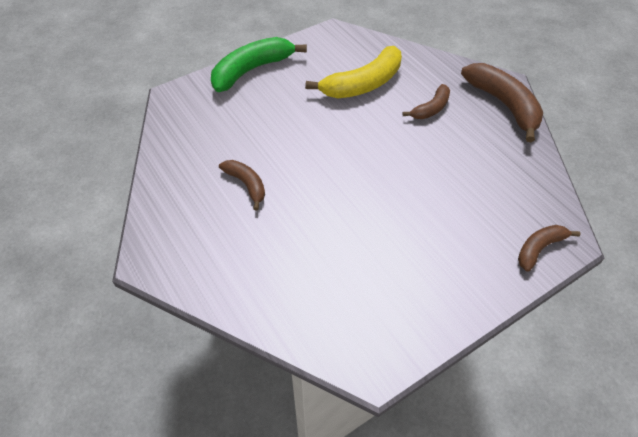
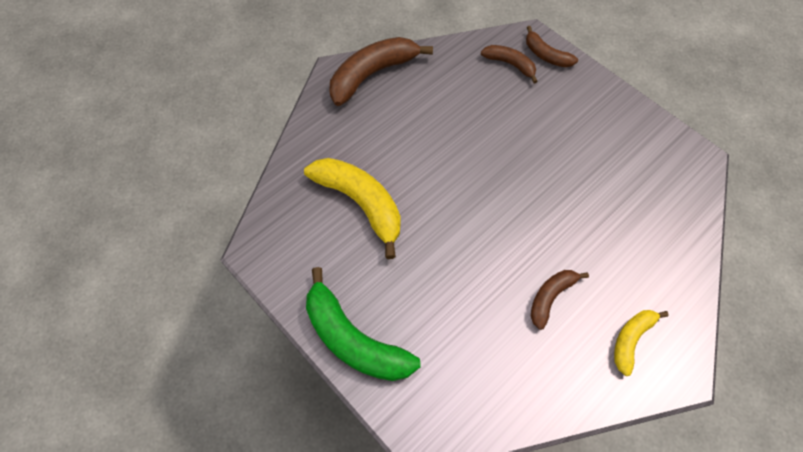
camera: 100 degrees left, 10 degrees up
(189, 232) = (631, 340): none -> yellow banana
(431, 109) = (390, 135): brown banana -> brown banana (510, 64)

